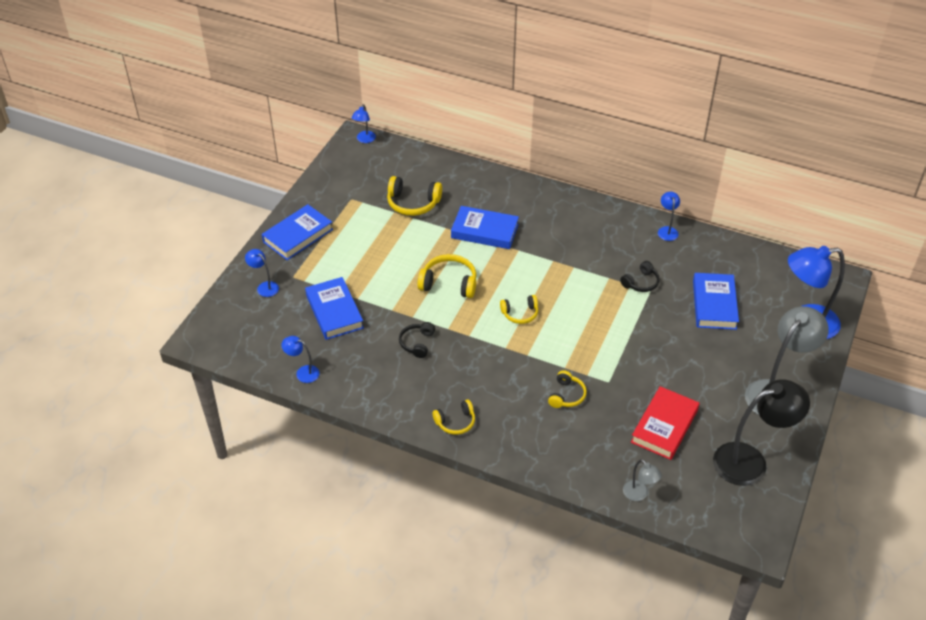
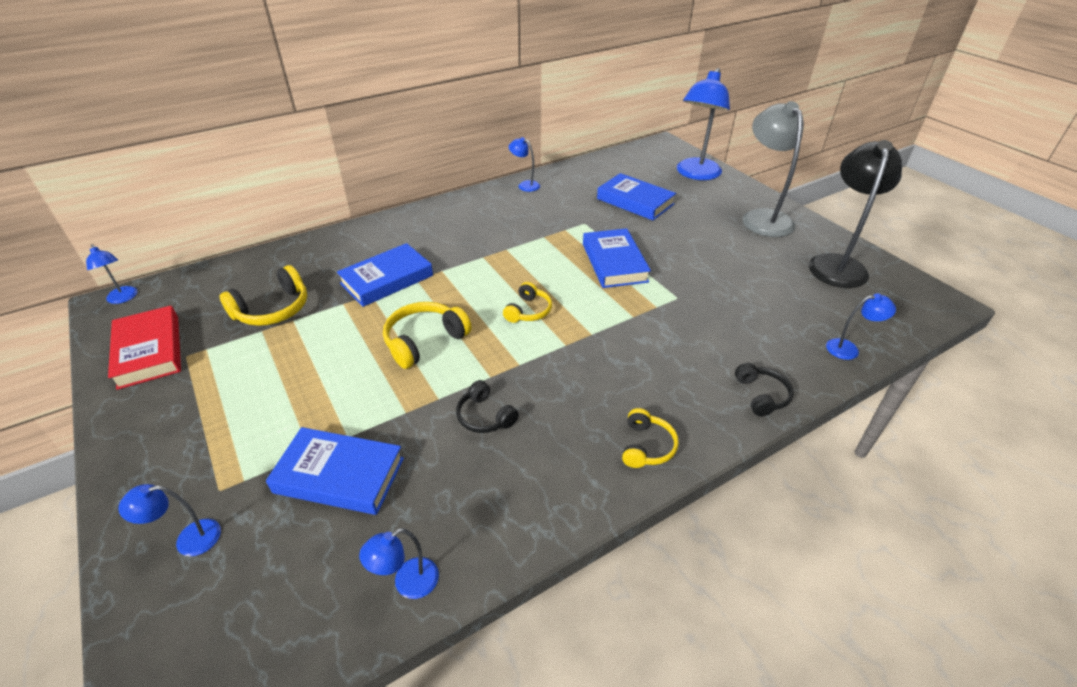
camera: 55 degrees left, 5 degrees down
(298, 235) = (160, 442): blue book -> blue book (614, 263)
(566, 395) = (674, 333): yellow headphones -> none
(639, 494) = (849, 349): grey lamp -> blue lamp
(641, 283) = (570, 223): black headphones -> black headphones (761, 395)
(664, 426) = (762, 291): red book -> red book (149, 351)

